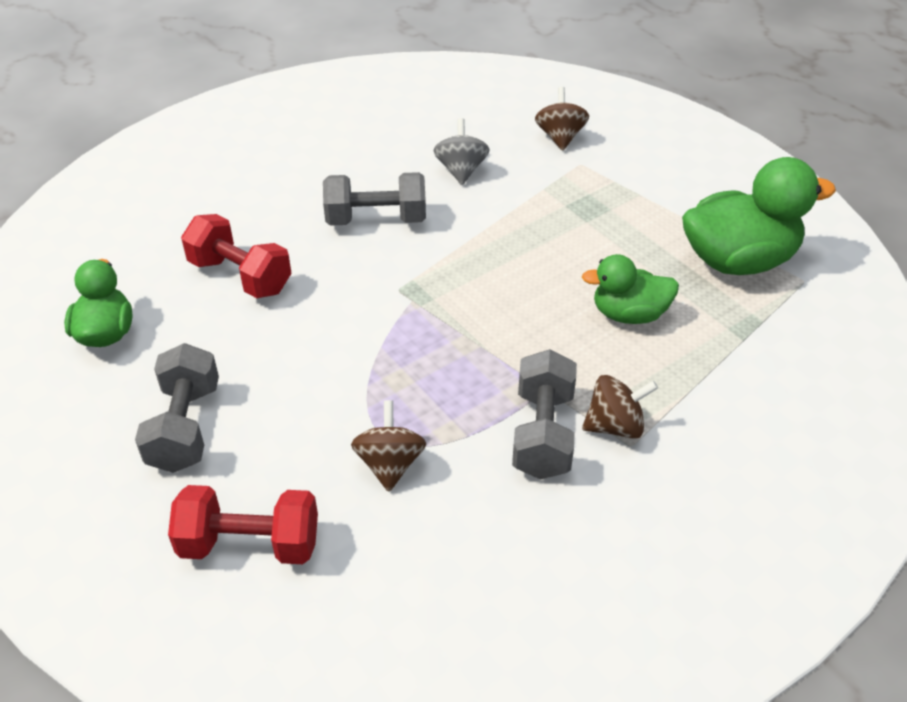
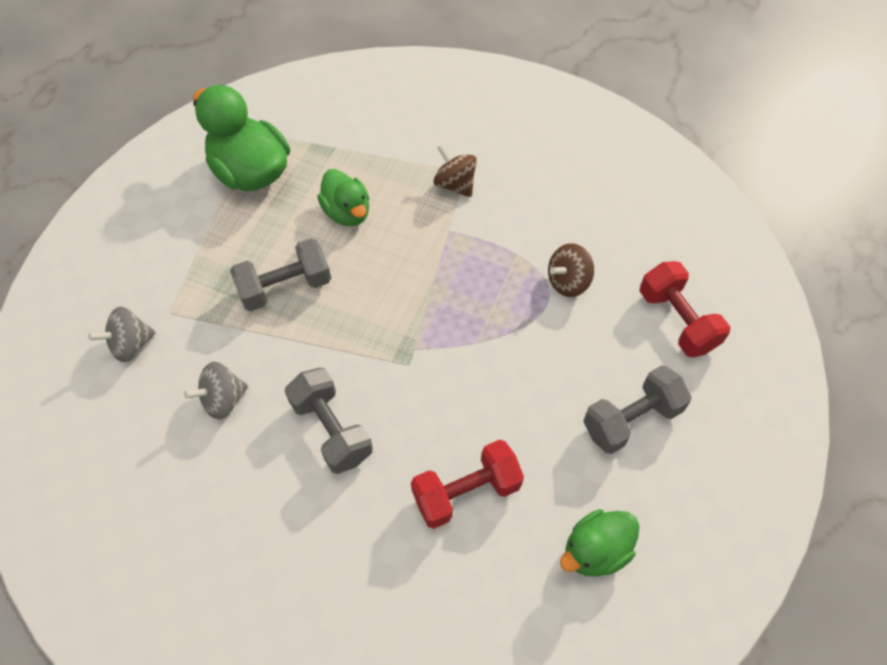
camera: 120 degrees left, 15 degrees up
(240, 276) = (466, 492): red dumbbell -> red dumbbell turned 60 degrees clockwise
(543, 434) = (487, 216): grey dumbbell -> grey dumbbell (285, 287)
(560, 137) = (131, 345): brown spinning top -> grey spinning top

